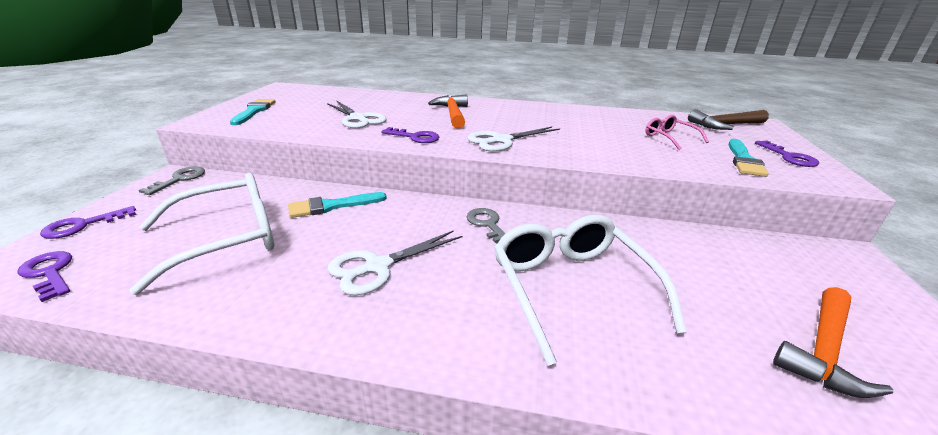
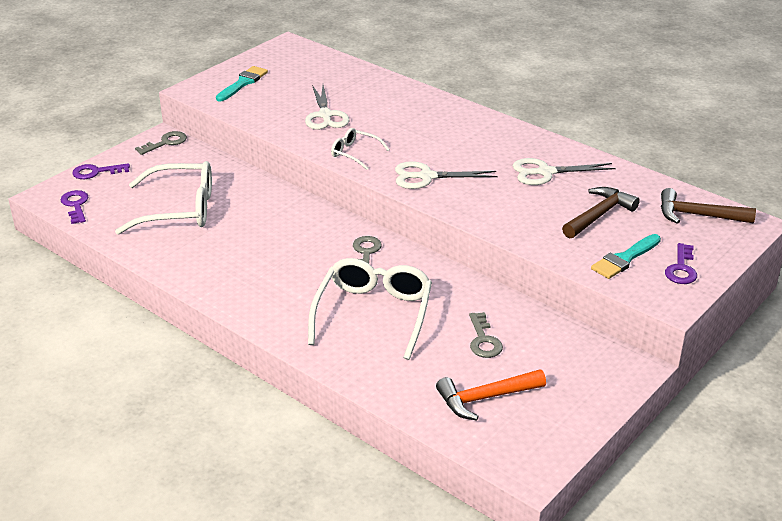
camera: 30 degrees right, 5 degrees up
(332, 206) = (263, 201): turquoise brush -> none
(377, 267) = (261, 260): white scissors -> white scissors (545, 172)
(415, 137) = (354, 153): purple key -> white glasses
(452, 114) = (420, 128): orange hammer -> none
(669, 138) = (599, 215): pink glasses -> brown hammer
(709, 276) = (483, 340): none -> grey key

